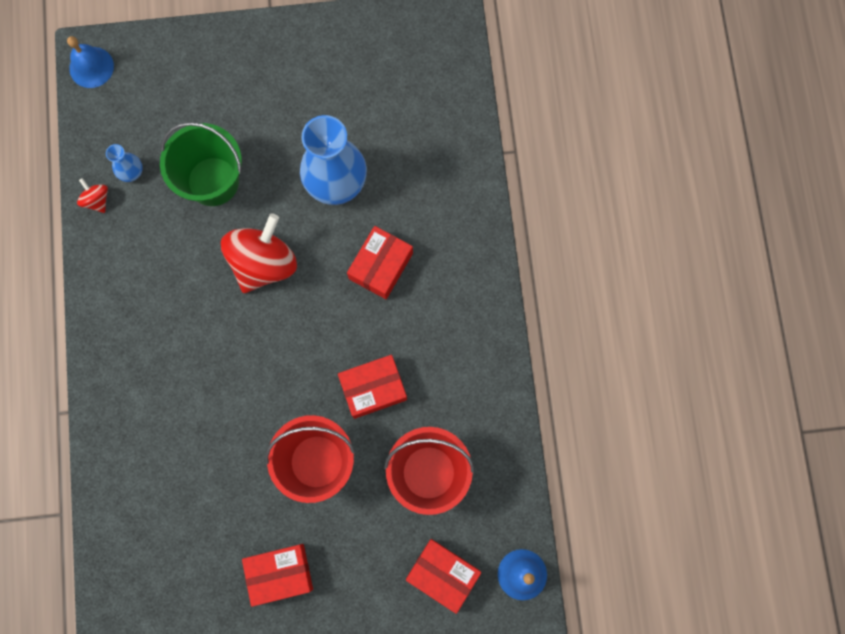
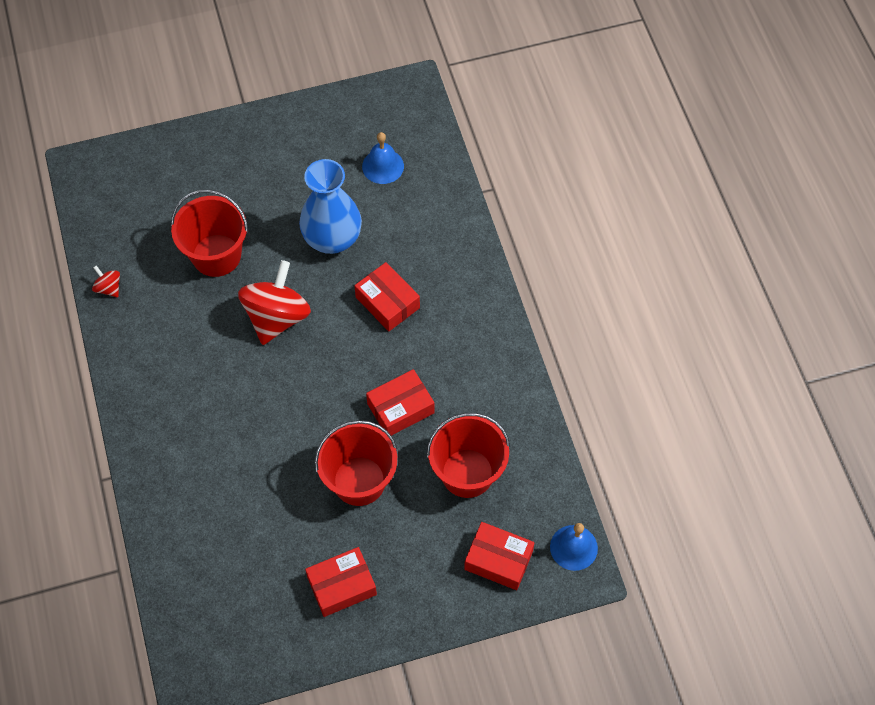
camera: 10 degrees left, 15 degrees down
(91, 67) = (84, 176): blue bell -> blue bell (383, 166)
(131, 172) = (138, 259): blue vase -> none
(213, 181) = (216, 255): green bucket -> red bucket
(380, 266) = (387, 302): red box -> red box turned 60 degrees counterclockwise

